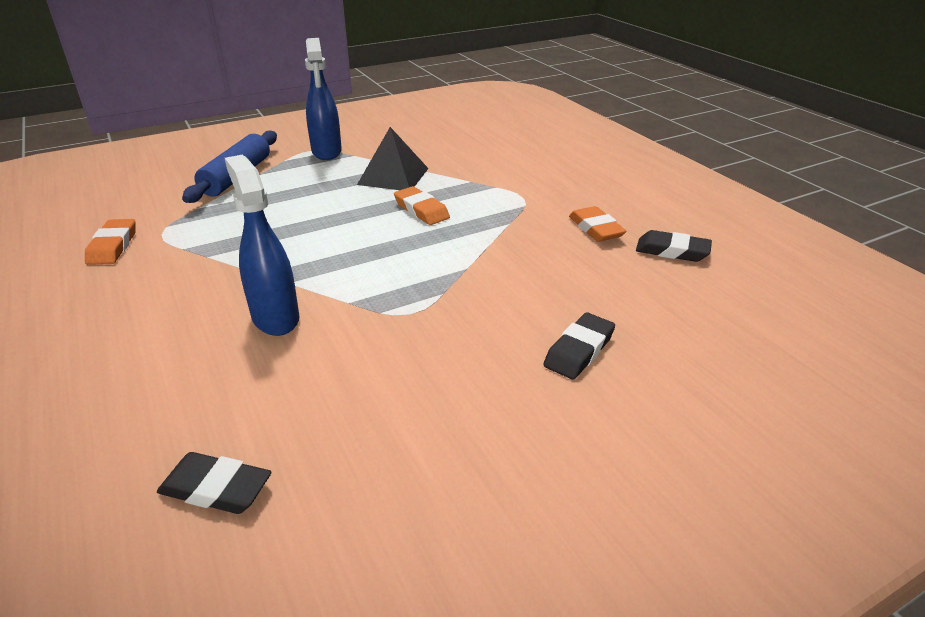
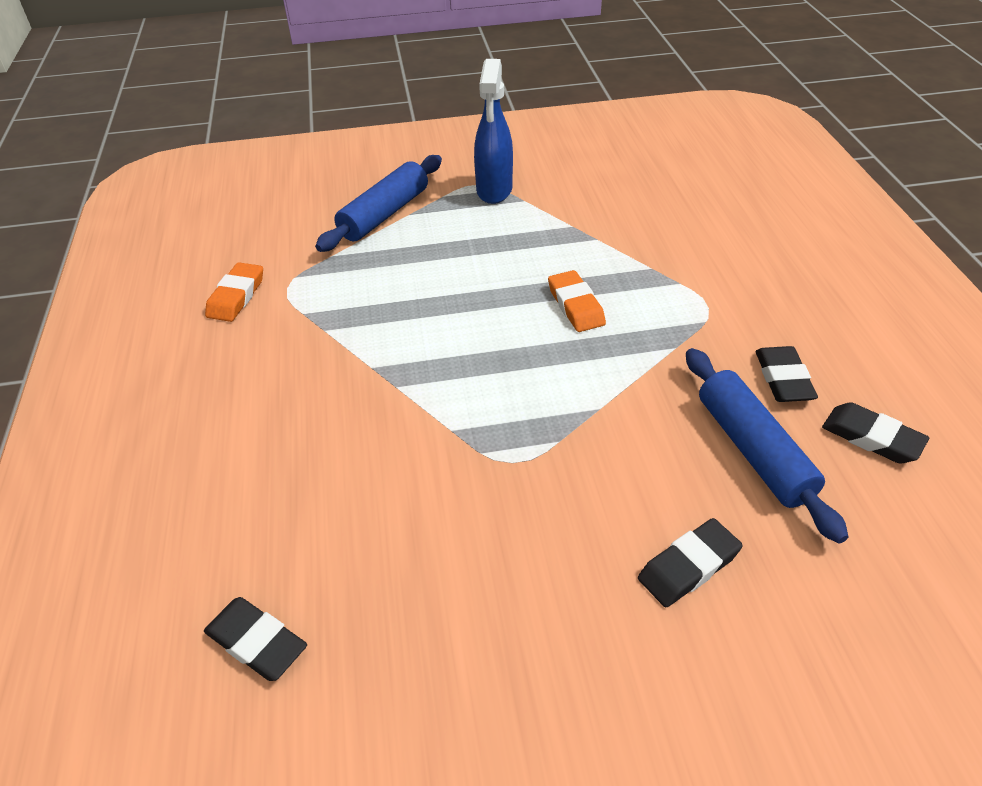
camera: 20 degrees right, 10 degrees up
(275, 317) = (369, 434): blue spray bottle -> none
(393, 176) = (560, 244): black pyramid -> none
(594, 272) = (753, 450): none -> blue rolling pin
(595, 229) = (783, 379): orange eraser -> black eraser

